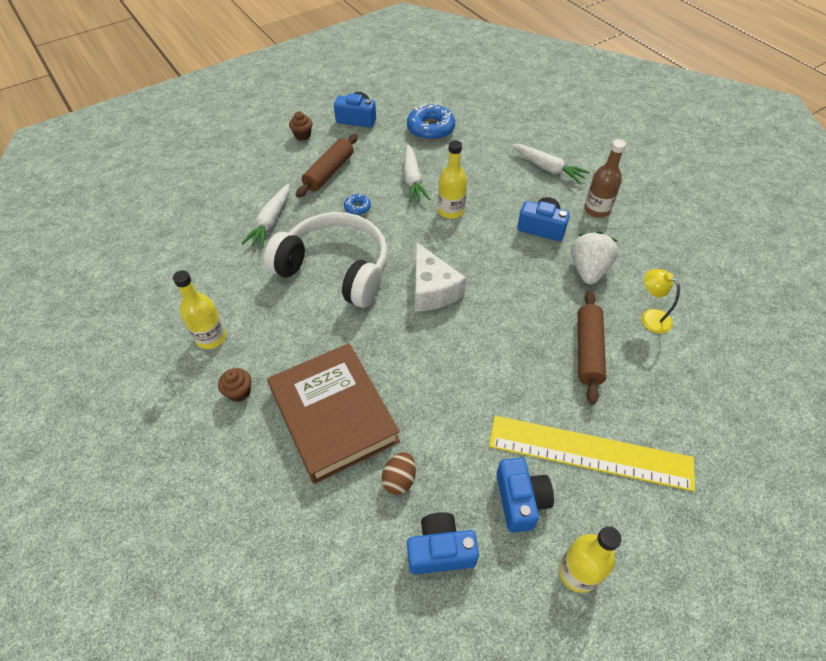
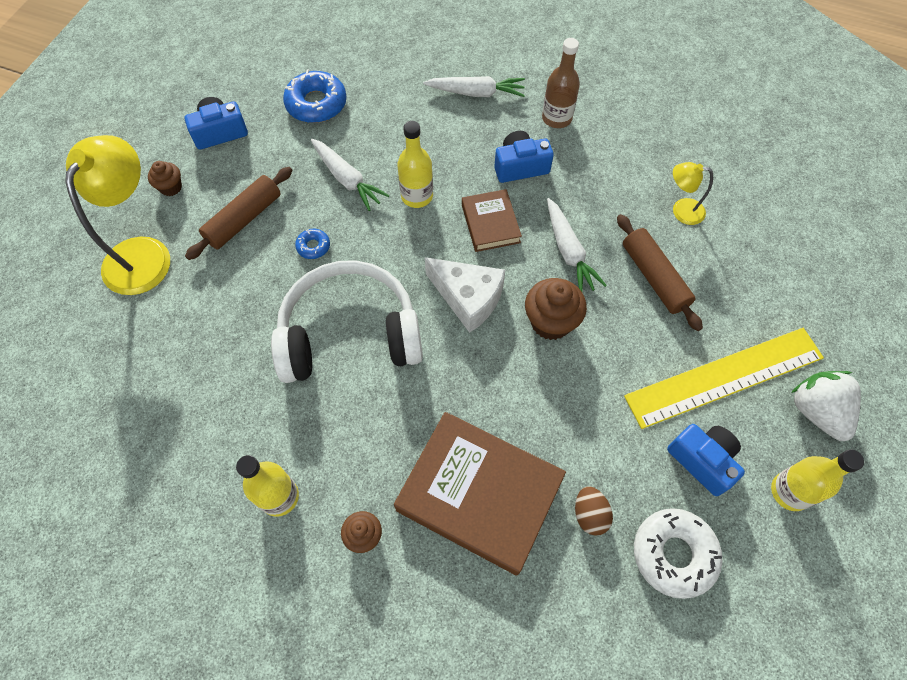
camera: 35 degrees left, 10 degrees up
(256, 162) = (143, 253): none -> yellow lamp
(271, 221) = (227, 319): white carrot -> white carrot (569, 251)
(329, 172) = (244, 219): brown rolling pin -> brown rolling pin turned 45 degrees clockwise
(440, 550) = (673, 554): blue camera -> white donut
(480, 336) = (551, 322): none -> brown cupcake
(489, 252) = (490, 223): none -> brown book
(588, 270) = (595, 191): white strawberry -> white strawberry (816, 411)

